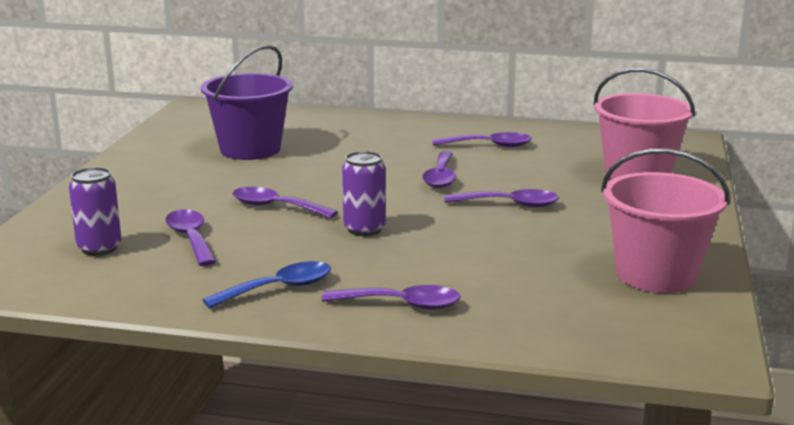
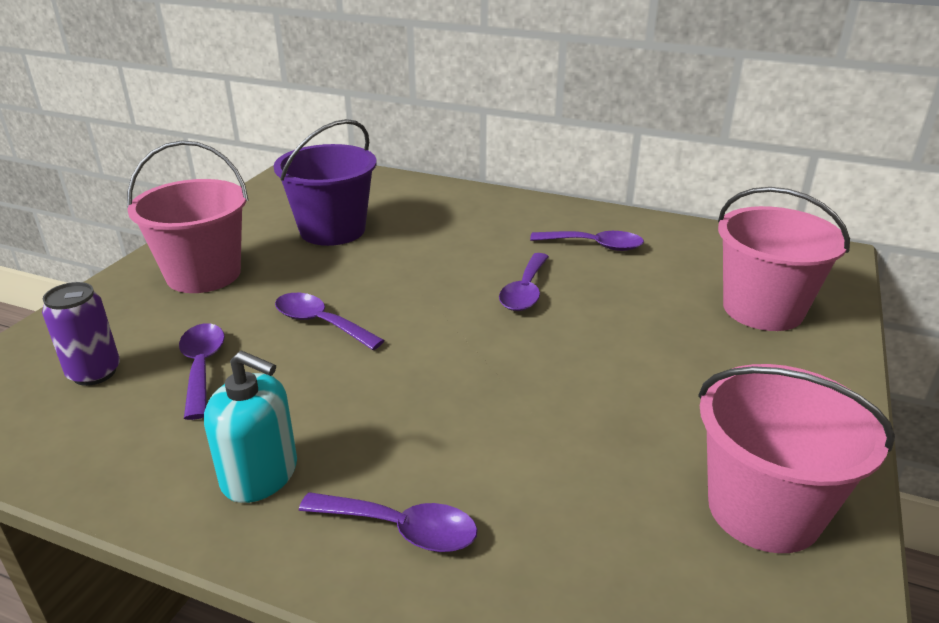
camera: 10 degrees right, 10 degrees up
(150, 185) = (203, 274): none -> pink bucket
(279, 288) = (260, 474): blue spoon -> turquoise soap dispenser
(364, 229) = (406, 372): purple can -> none
(510, 204) = (594, 346): purple spoon -> none

